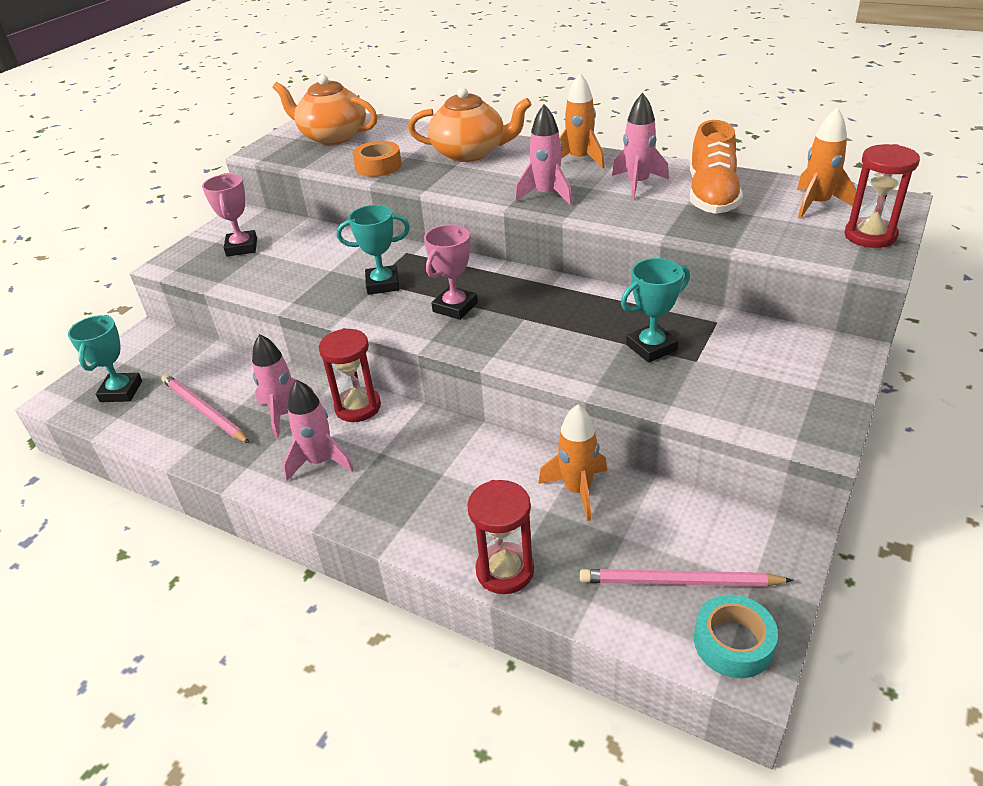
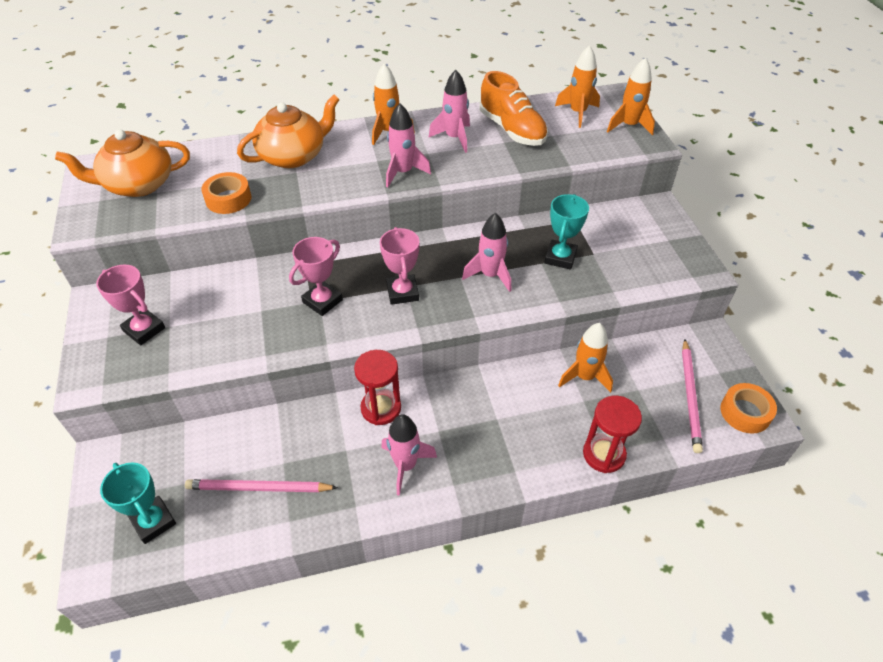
camera: 45 degrees left, 10 degrees up
(284, 414) = (331, 448): pink rocket -> pink rocket (490, 275)
(383, 284) = (322, 301): turquoise trophy -> pink trophy
(679, 582) = (690, 397): pink pencil -> pink pencil turned 45 degrees counterclockwise
(733, 643) = (745, 412): turquoise tape -> orange tape
(870, 236) = (629, 126): red hourglass -> orange rocket

